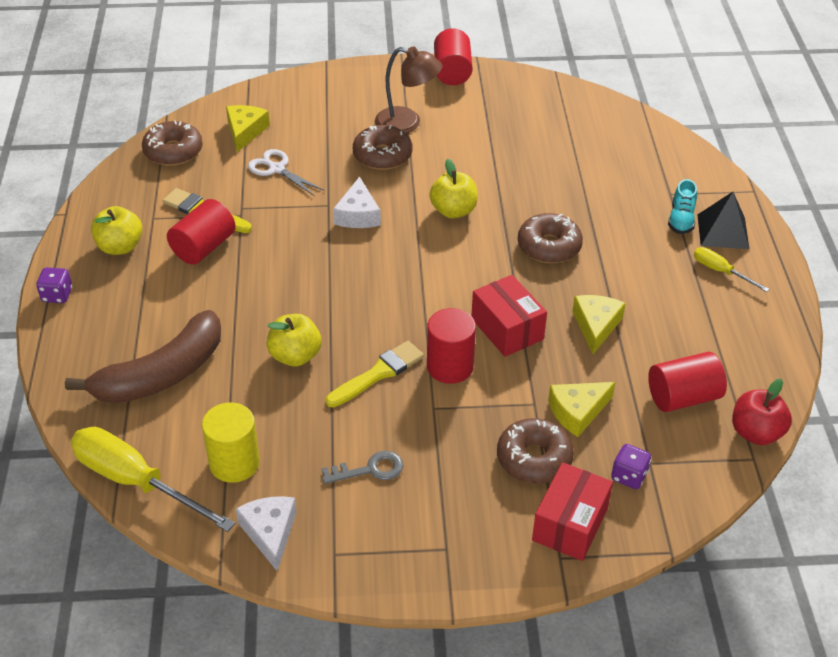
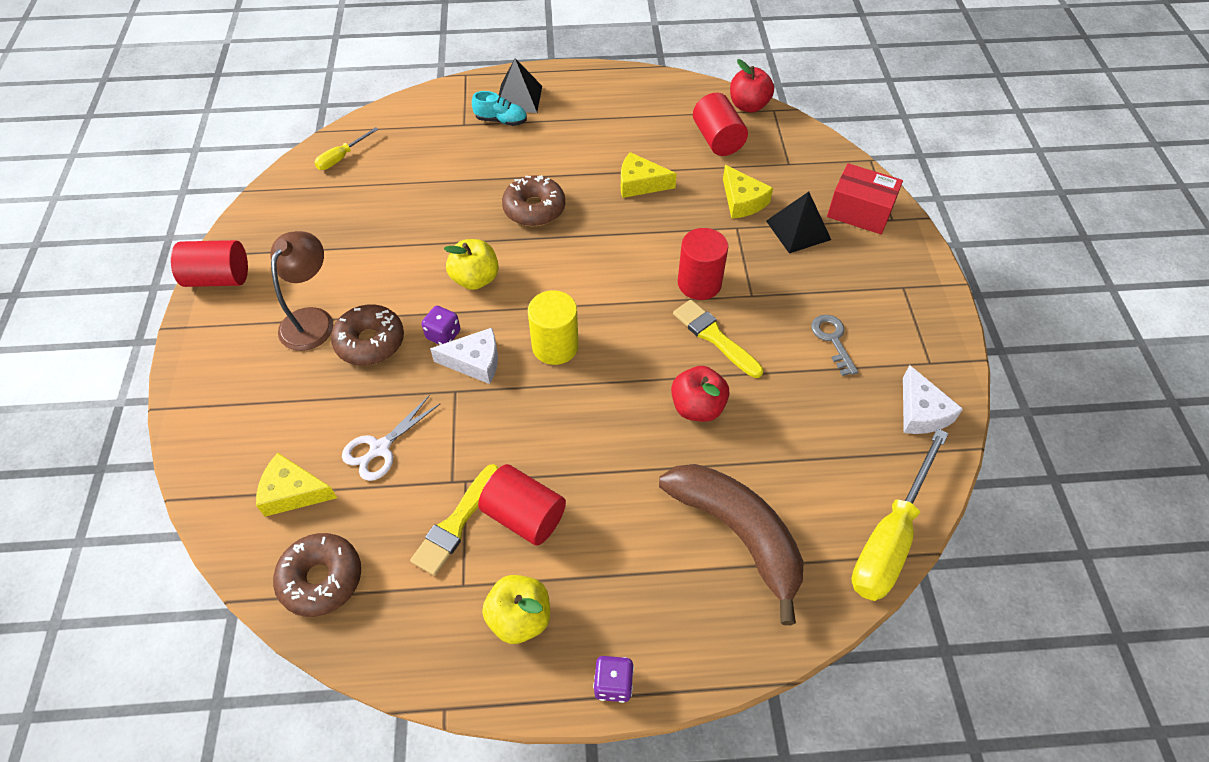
camera: 90 degrees left, 10 degrees up
(234, 463) = (847, 449): yellow cylinder -> yellow cylinder (555, 346)
(270, 533) = (921, 412): white cheese -> white cheese turned 90 degrees counterclockwise
(295, 356) = (697, 407): yellow apple -> red apple
(507, 329) = (647, 242): red box -> none
(534, 459) = (798, 230): brown donut -> black pyramid
(629, 476) = (804, 176): purple dice -> purple dice (443, 335)
(720, 271) = (570, 104): yellow screwdriver -> yellow screwdriver (341, 157)

